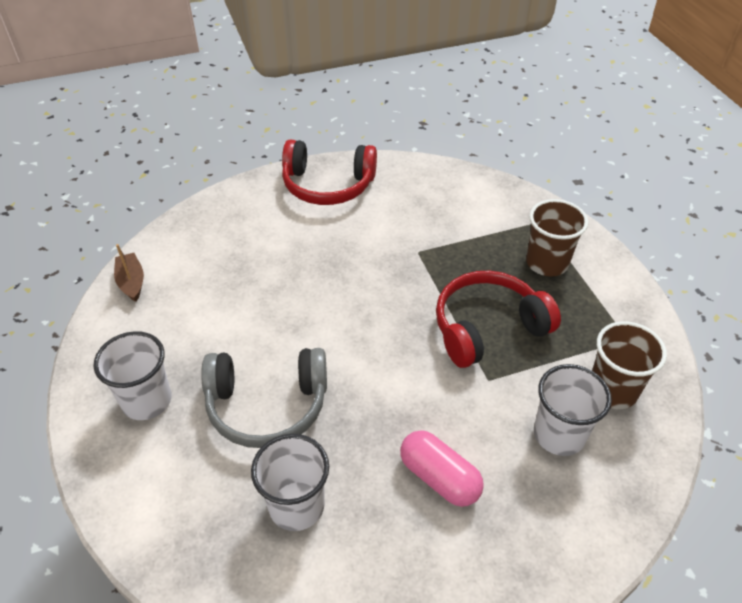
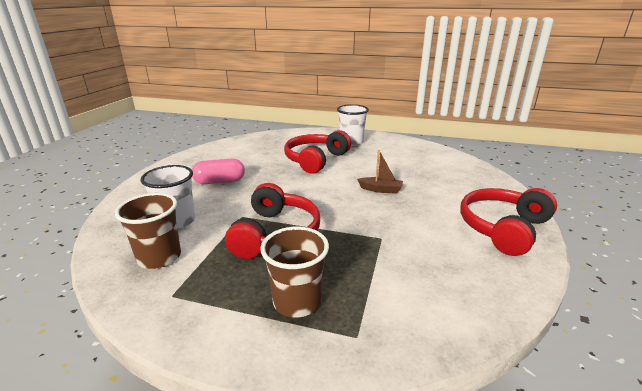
camera: 125 degrees right, 20 degrees down
(132, 282) = (434, 150): brown boat -> brown boat (380, 189)
(267, 405) = (315, 160): grey headphones -> red headphones
(296, 506) = (260, 154): white cup -> none

